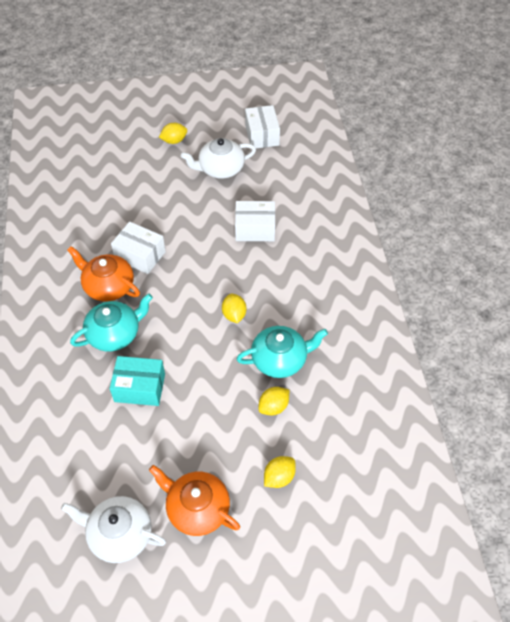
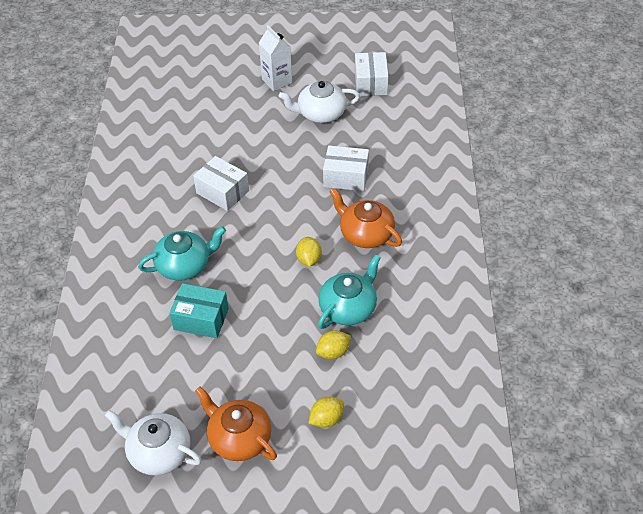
camera: 10 degrees right, 5 degrees down
(108, 286) = (185, 219): orange teapot -> orange teapot (365, 234)
(174, 141) = (277, 81): yellow lemon -> white carton
(280, 359) = (348, 307): turquoise teapot -> turquoise teapot turned 45 degrees counterclockwise

